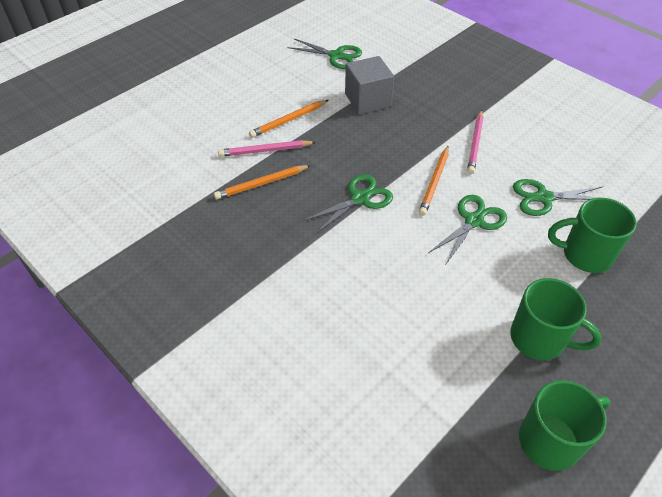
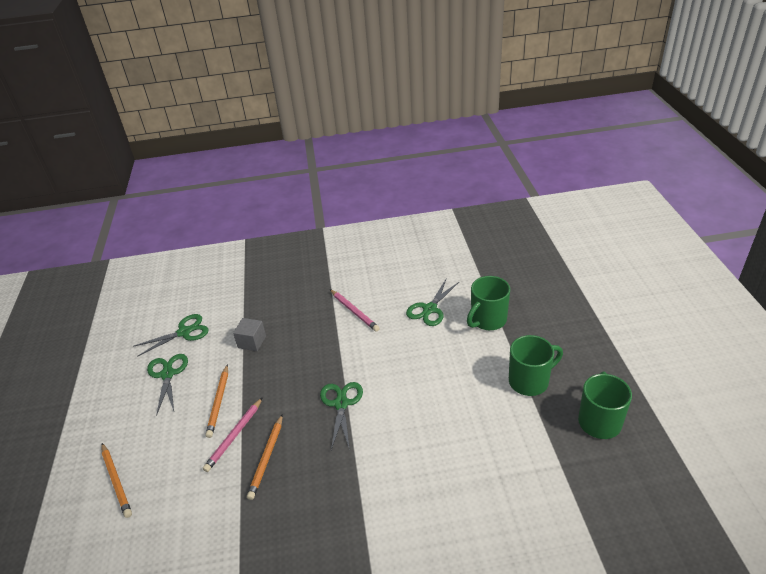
camera: 50 degrees left, 10 degrees down
(368, 100) = (252, 342): grey cube -> grey cube, size x0.66
(434, 182) = (366, 353): orange pencil -> orange pencil (116, 481)
(474, 221) = (417, 354): green scissors -> green scissors (167, 374)

